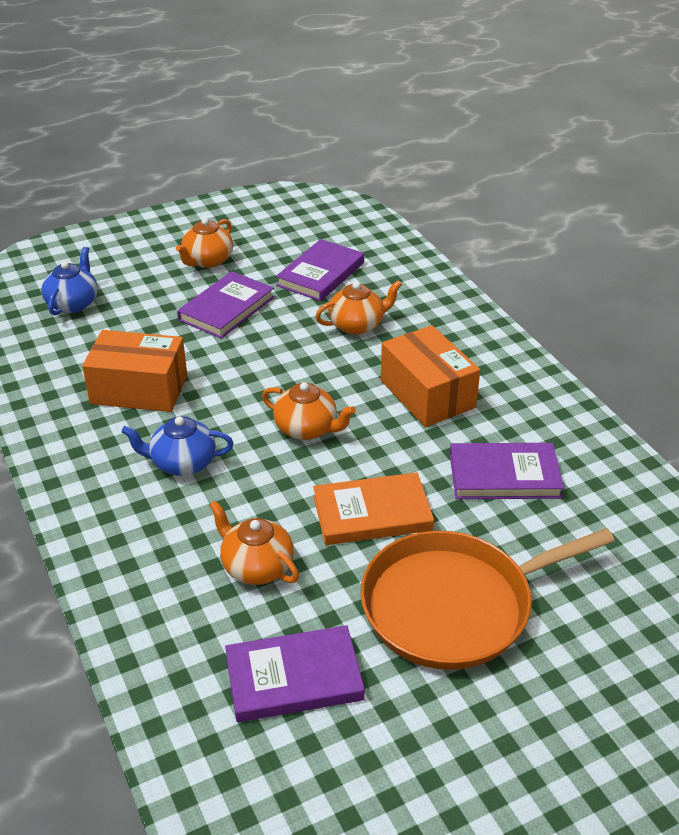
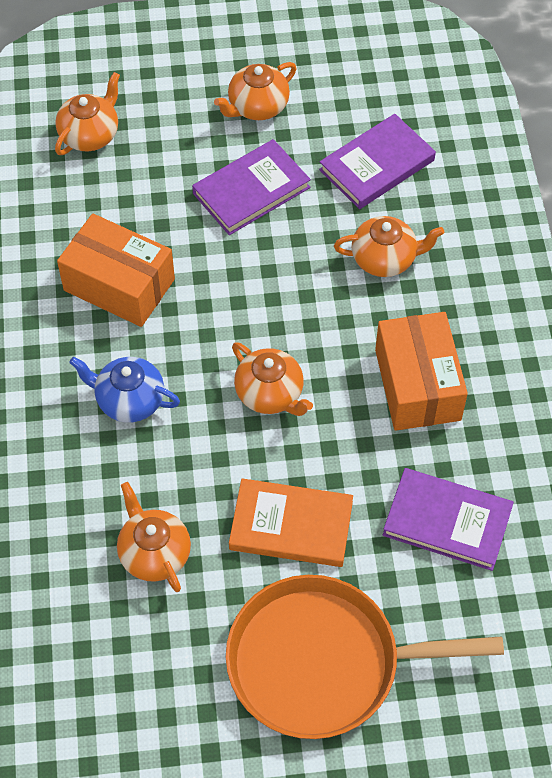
camera: 20 degrees right, 20 degrees up
(73, 303) = (90, 135): blue teapot -> orange teapot
(294, 678) = (142, 689): purple book -> none

